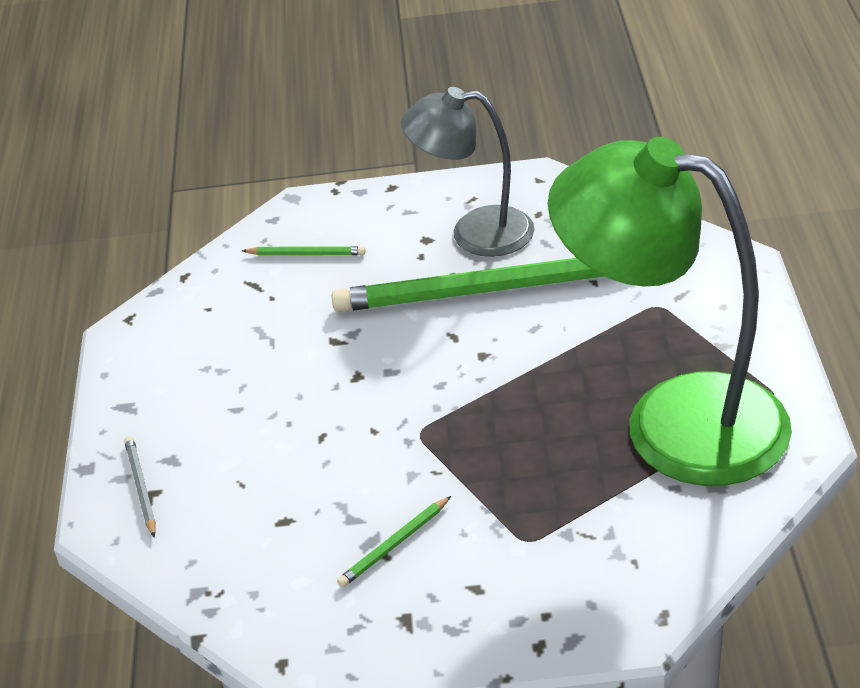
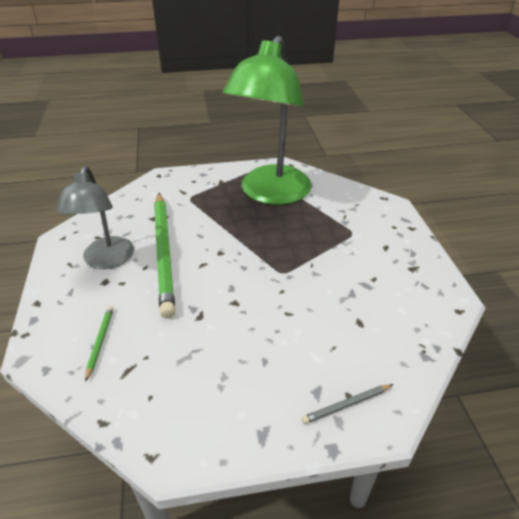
camera: 100 degrees left, 0 degrees up
(394, 545) = (366, 275): green pencil -> none

